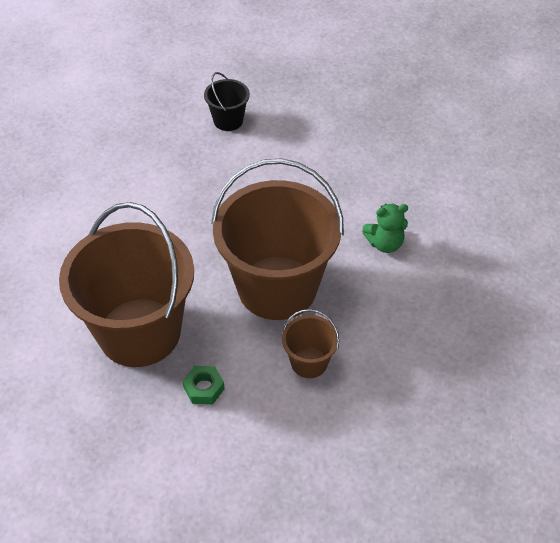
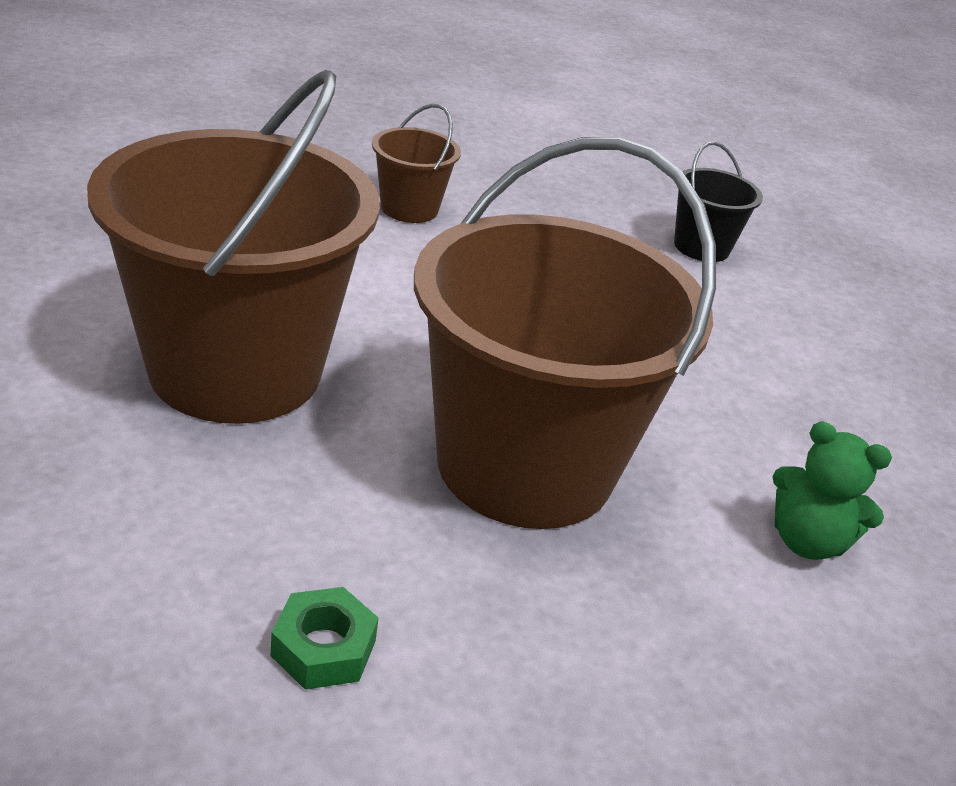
camera: 35 degrees right, 15 degrees down
(204, 388) = (217, 503): green nut -> green nut (323, 648)
(309, 362) = (441, 605): brown bucket -> brown bucket (409, 208)

